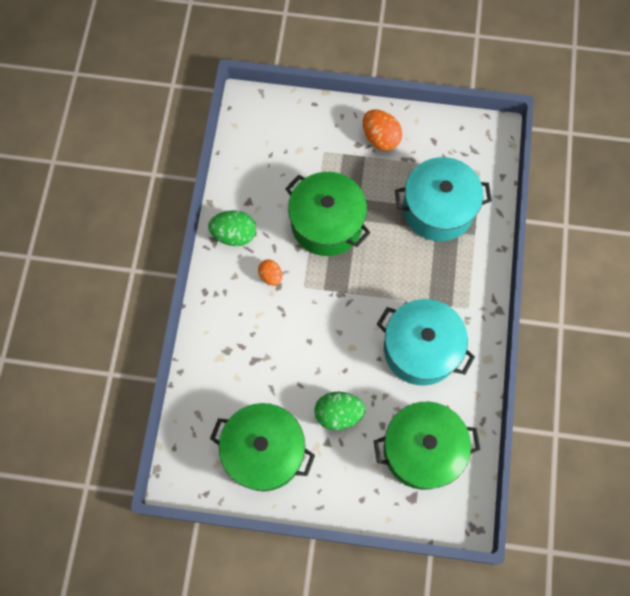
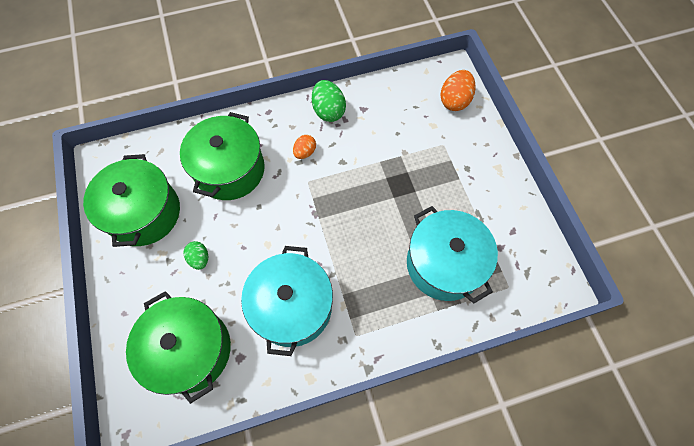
camera: 65 degrees right, 5 degrees down
(327, 223) = (376, 175): green pot -> green pot (230, 170)
(338, 413) = (199, 259): green egg -> green egg, size x0.61
(380, 138) = (485, 184): orange egg -> orange egg (454, 101)

